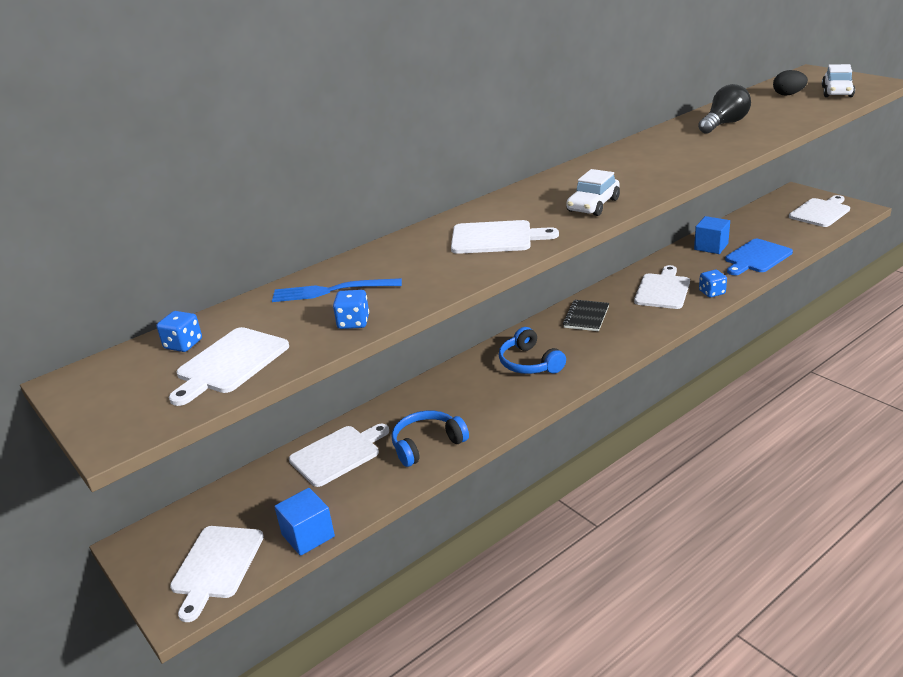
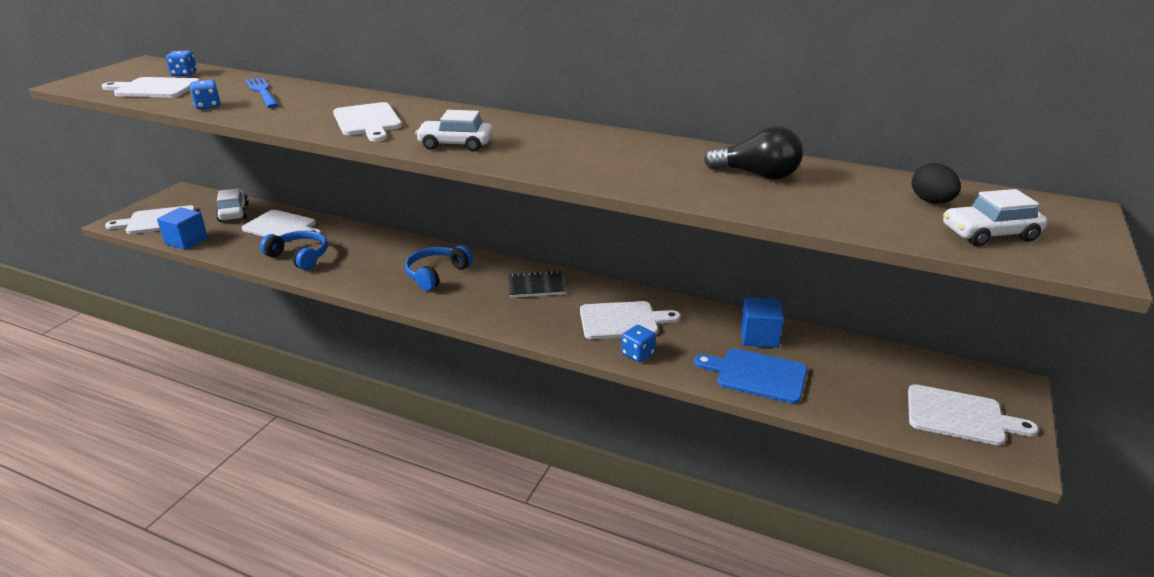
camera: 60 degrees right, 0 degrees up
(257, 493) = (233, 212): none -> white car

